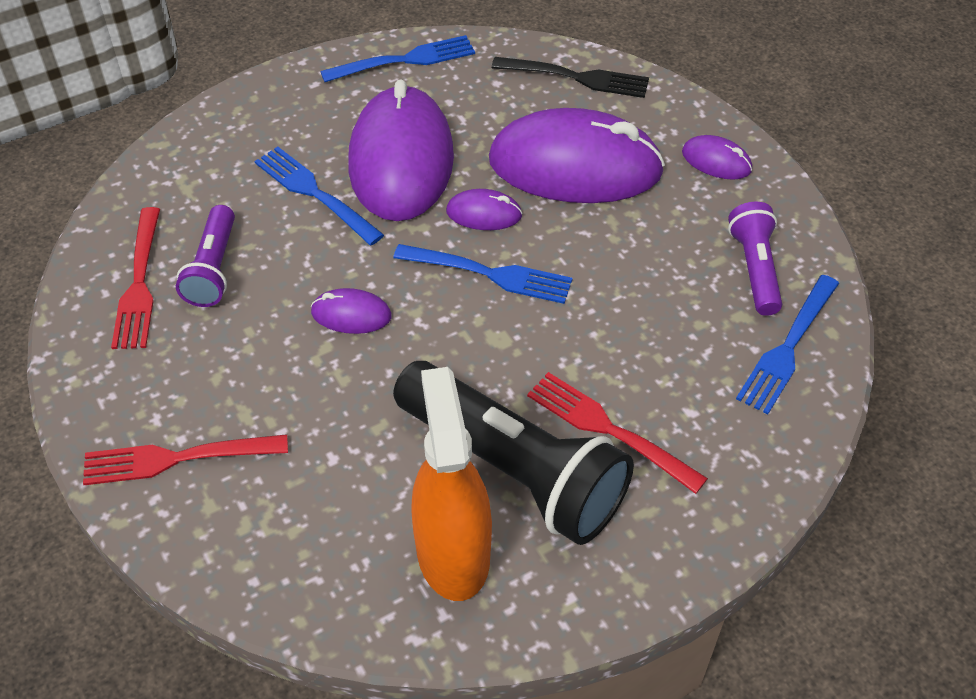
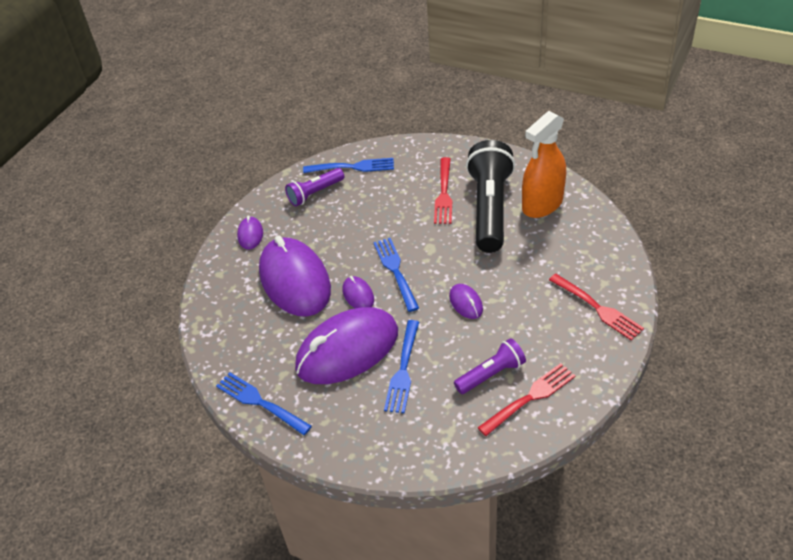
camera: 120 degrees left, 5 degrees down
(575, 77) = (221, 317): black fork -> none

